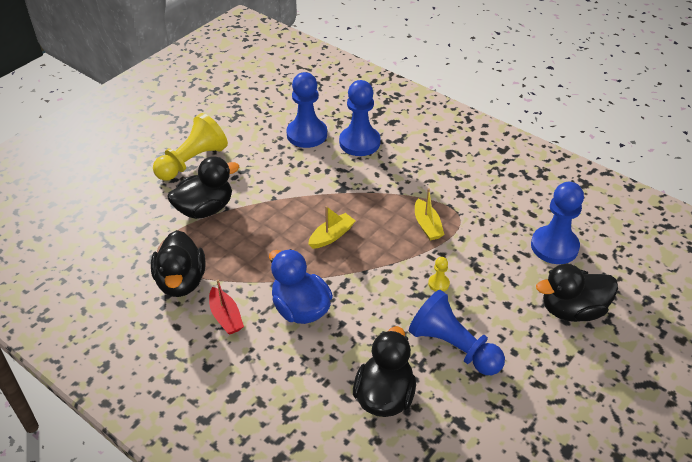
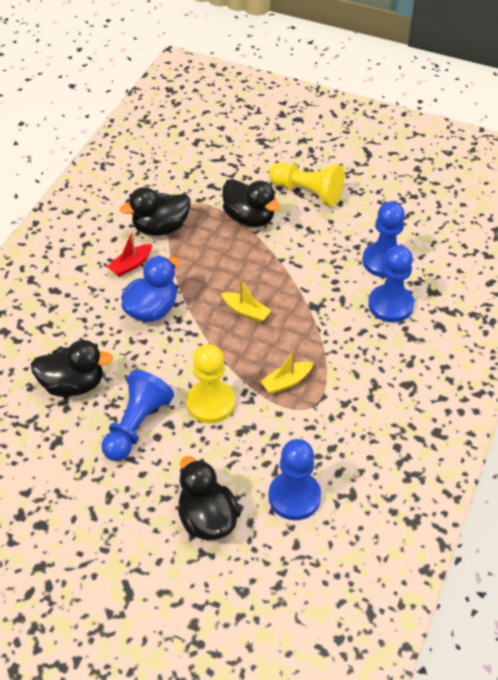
camera: 75 degrees right, 5 degrees up
(438, 283) = (210, 403): yellow pawn -> yellow pawn, size x2.32

